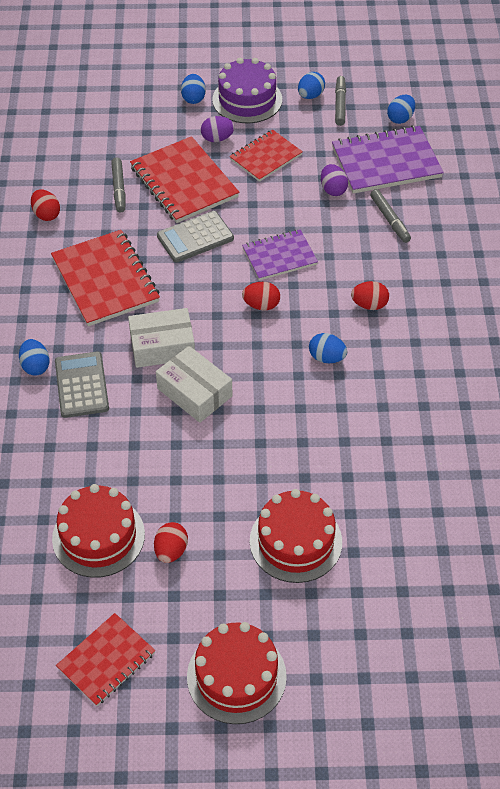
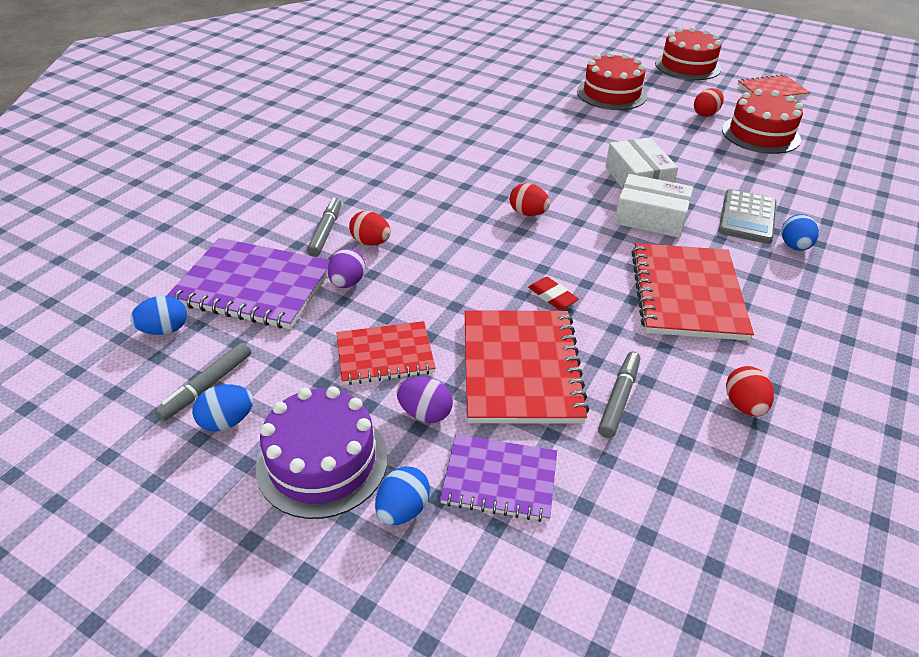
camera: 150 degrees left, 10 degrees down
(195, 237) = (552, 296): grey calculator -> red eraser
(279, 256) = (473, 244): purple notebook -> purple notebook (499, 479)
(327, 358) = (502, 162): blue egg -> none
(369, 305) = (427, 179): red egg -> red egg (371, 242)

